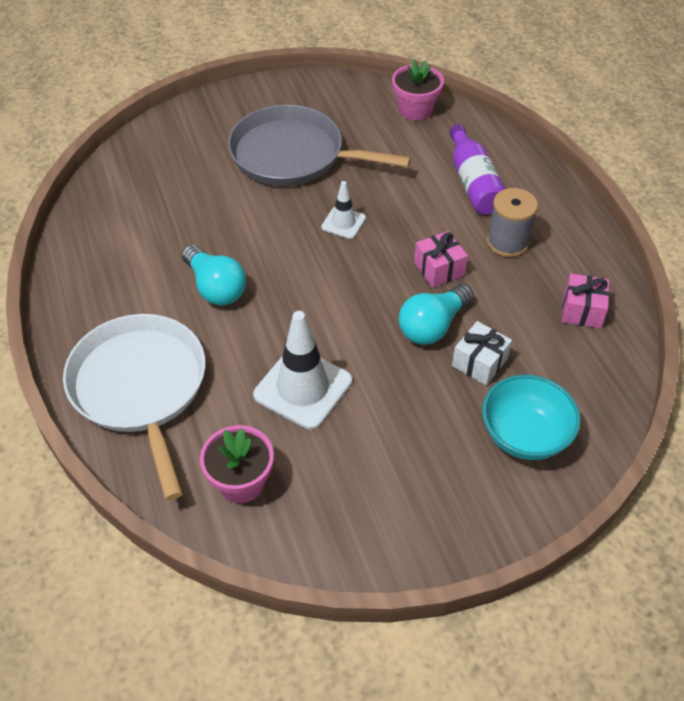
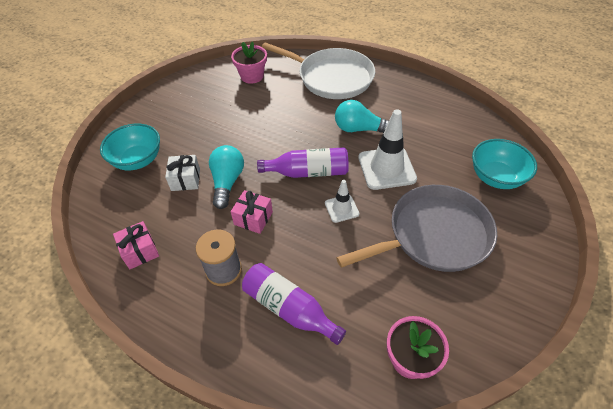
camera: 140 degrees right, 0 degrees up
(169, 157) = (496, 177): none -> turquoise bowl
(303, 388) = (264, 117): white traffic cone -> white traffic cone (386, 168)
(333, 277) = (308, 172): none -> purple bottle

